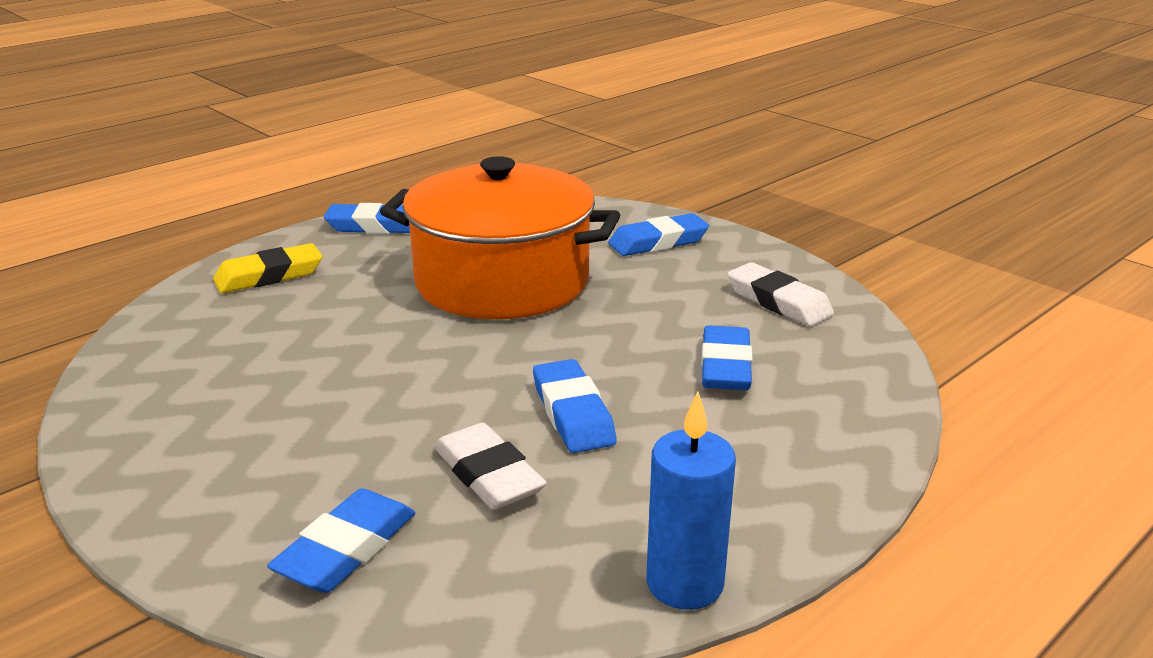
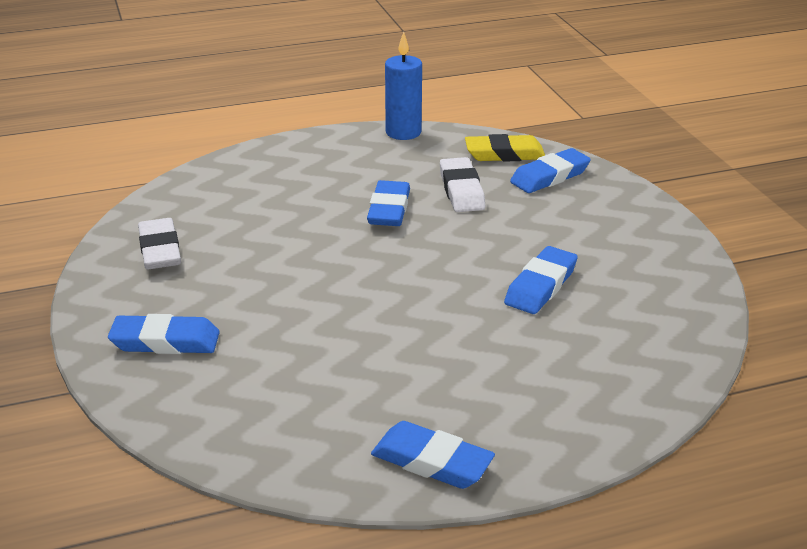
camera: 155 degrees left, 5 degrees up
(269, 276) = (569, 404): yellow eraser -> yellow eraser (504, 154)
(502, 281) = (352, 331): orange pot -> none
(725, 366) = (264, 213): blue eraser -> blue eraser (541, 286)

